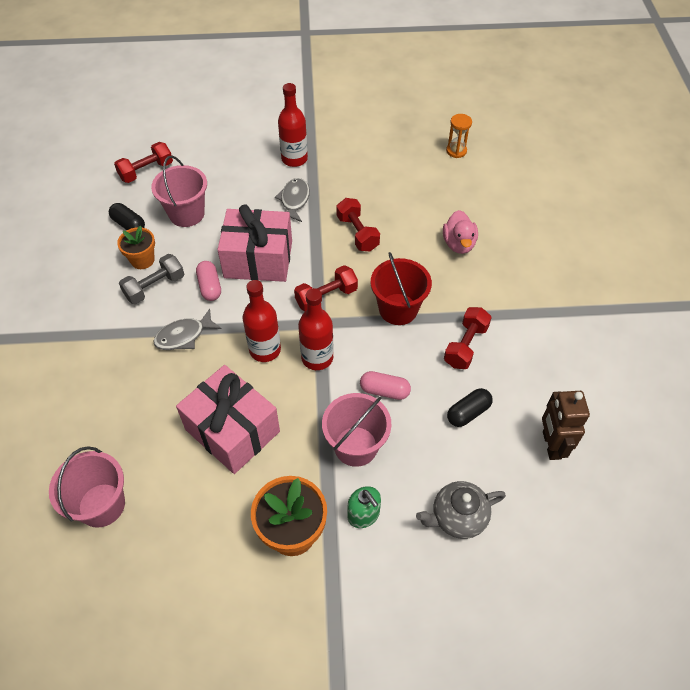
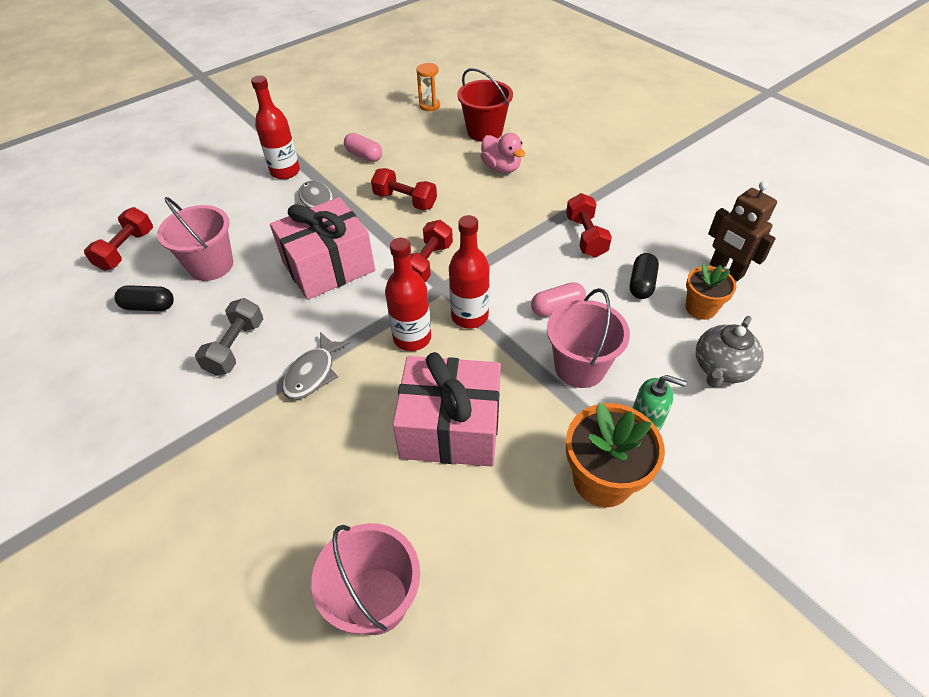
camera: 35 degrees left, 5 degrees down
(142, 260) = (197, 330): orange flower pot -> orange flower pot (700, 308)
(210, 287) = (299, 315): pink capsule -> pink capsule (364, 156)
(398, 309) = (501, 239): red bucket -> red bucket (484, 131)

